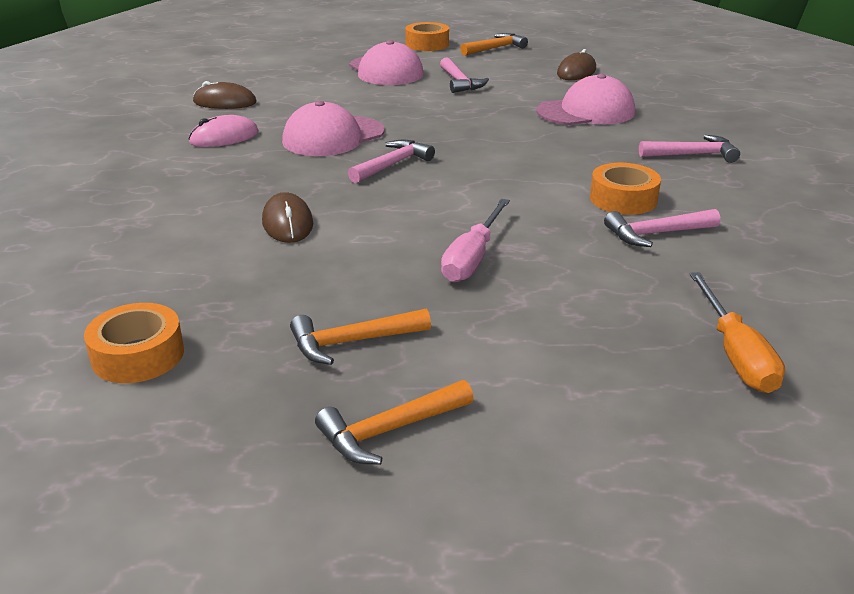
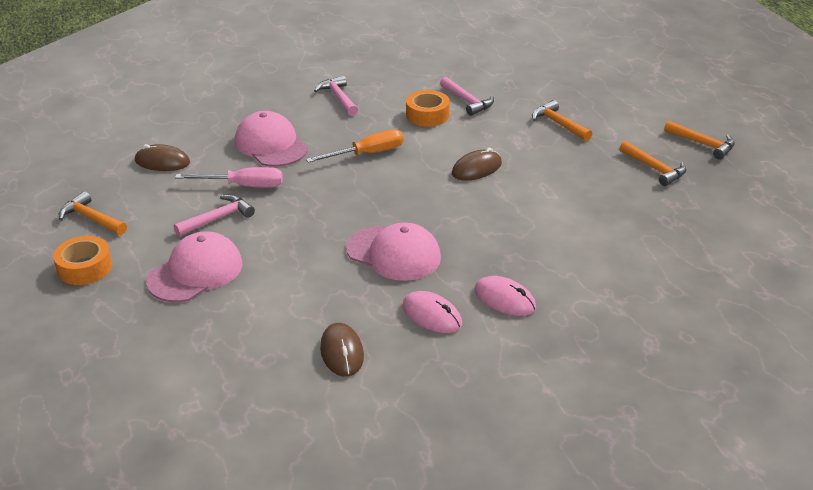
camera: 110 degrees left, 5 degrees up
(138, 355) = (730, 229): orange tape -> none
(203, 170) = (504, 299): none -> pink mouse
(287, 223) = (555, 228): brown mouse -> brown mouse (476, 168)
(392, 165) = (432, 209): pink hammer -> none
(472, 258) = (542, 151): pink screwdriver -> pink screwdriver (243, 186)
(549, 293) = (559, 124): none -> orange hammer
(735, 354) = (570, 76): orange screwdriver -> orange screwdriver (367, 154)

